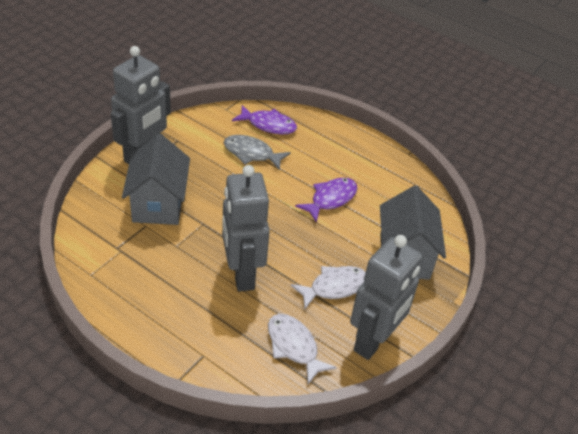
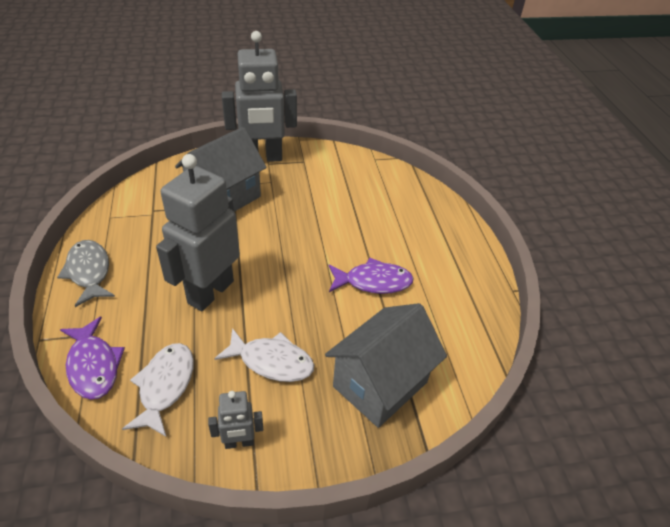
camera: 45 degrees right, 0 degrees up
(251, 153) = (350, 203): grey fish -> grey fish (89, 272)
(268, 125) = (396, 189): purple fish -> purple fish (93, 365)
(373, 341) = (239, 442): grey robot -> grey robot, size x0.46

